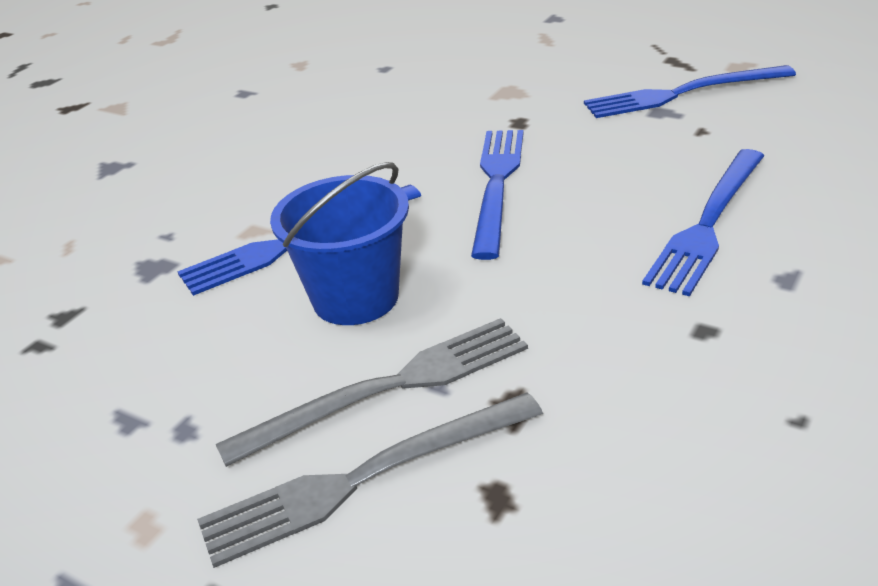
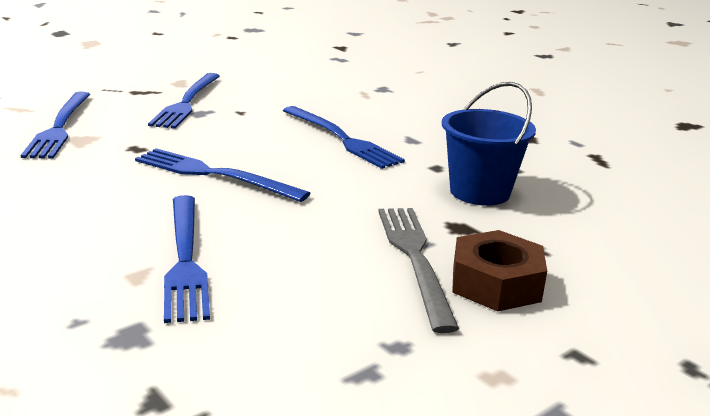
camera: 75 degrees left, 10 degrees down
(355, 298) = (298, 250): blue bucket -> blue bucket (480, 192)
(365, 478) = (496, 283): grey fork -> brown nut
(524, 71) = (59, 127): none -> blue fork

